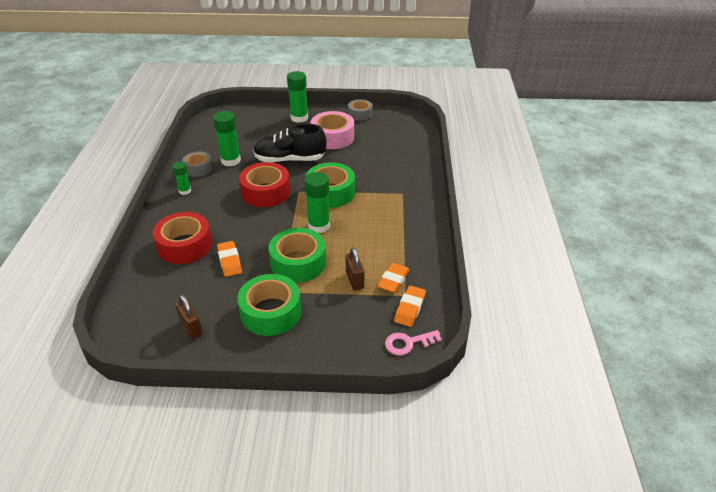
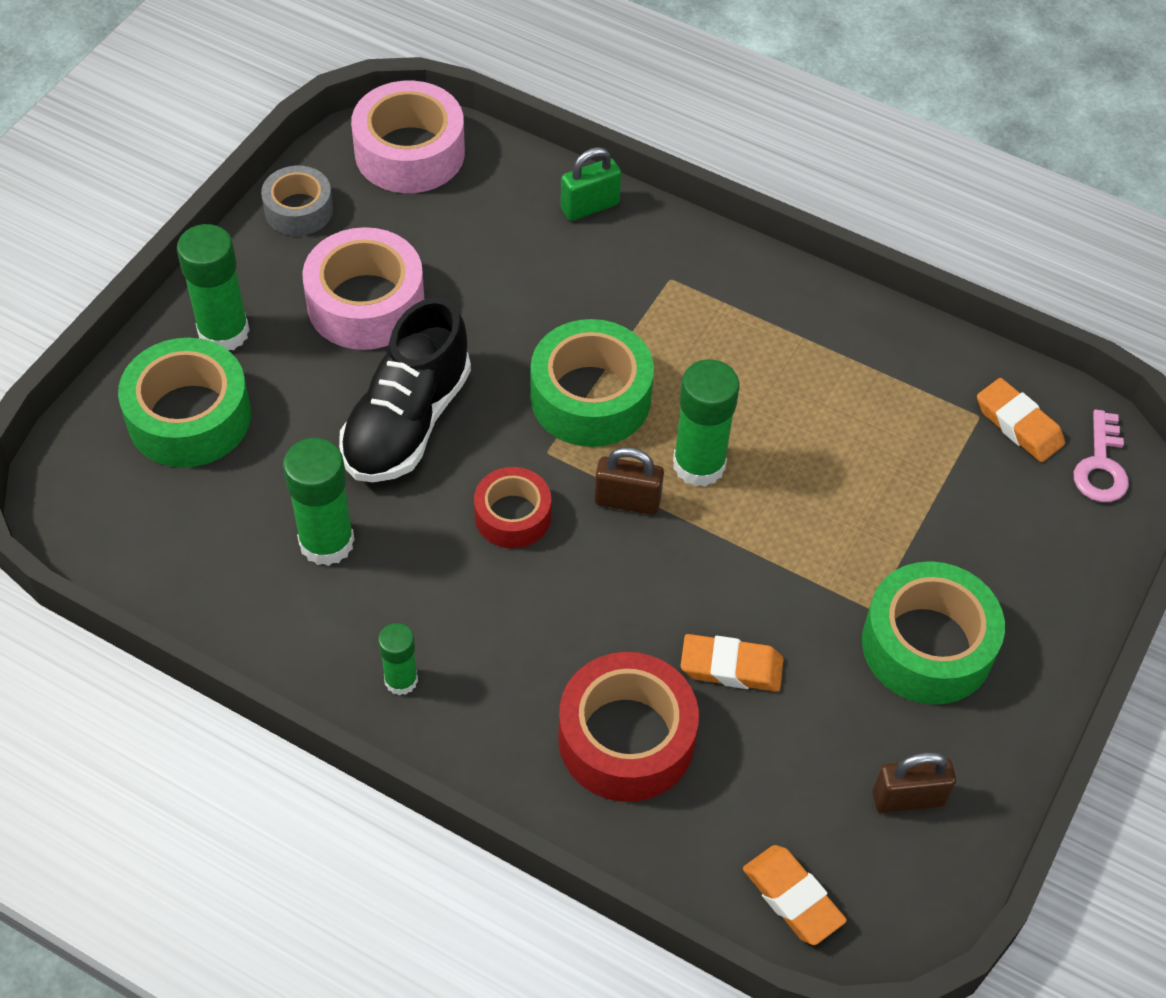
camera: 65 degrees left, 15 degrees up
(198, 168) = (315, 622): grey tape -> none
(266, 192) = (512, 516): red tape -> red tape, size x0.60
(298, 262) = (801, 546): green tape -> green tape (189, 417)
(354, 280) = (902, 474): brown padlock -> brown padlock (627, 501)
(393, 280) = (933, 415): orange eraser -> orange eraser (792, 898)
(405, 125) = (410, 152): none -> pink tape
(418, 166) = (590, 206): none -> green padlock

